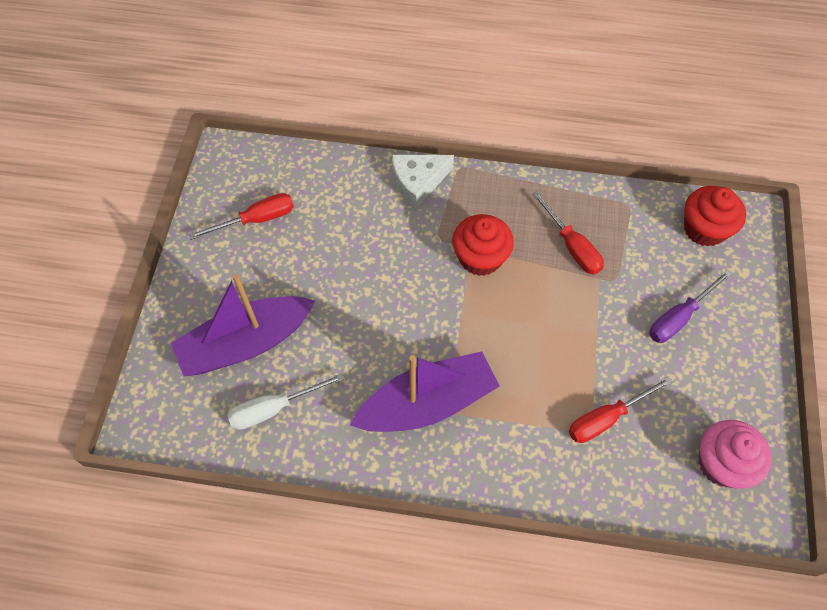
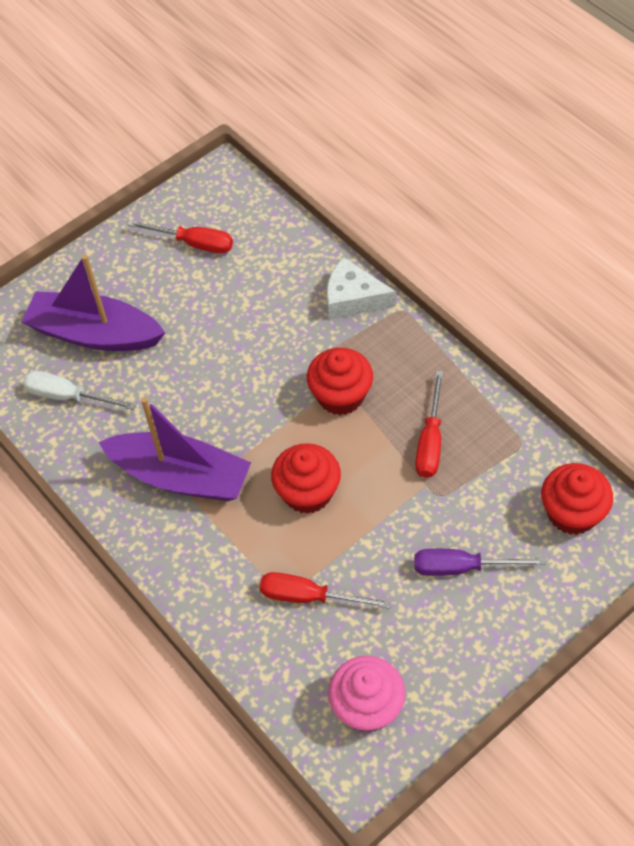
camera: 45 degrees right, 5 degrees down
(529, 344) = (307, 492): none -> red cupcake

